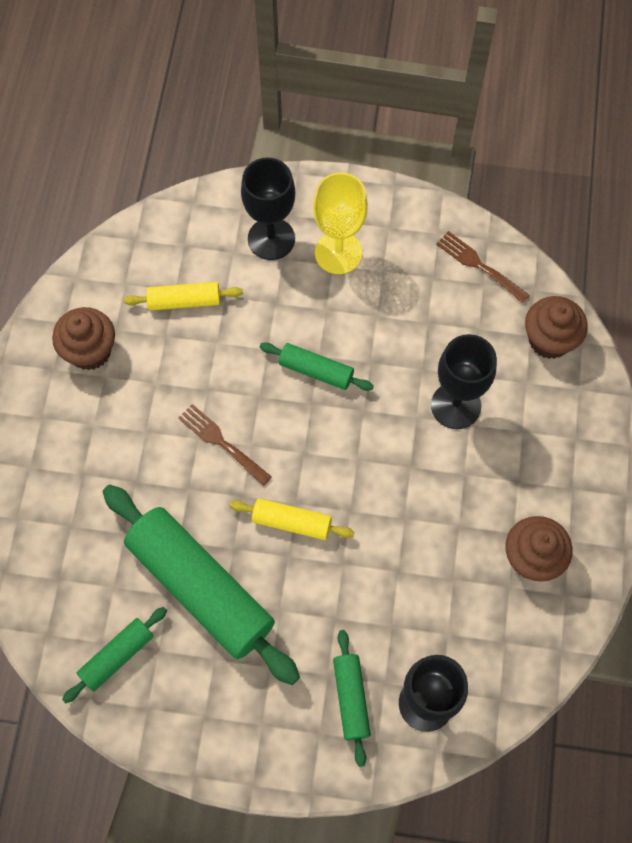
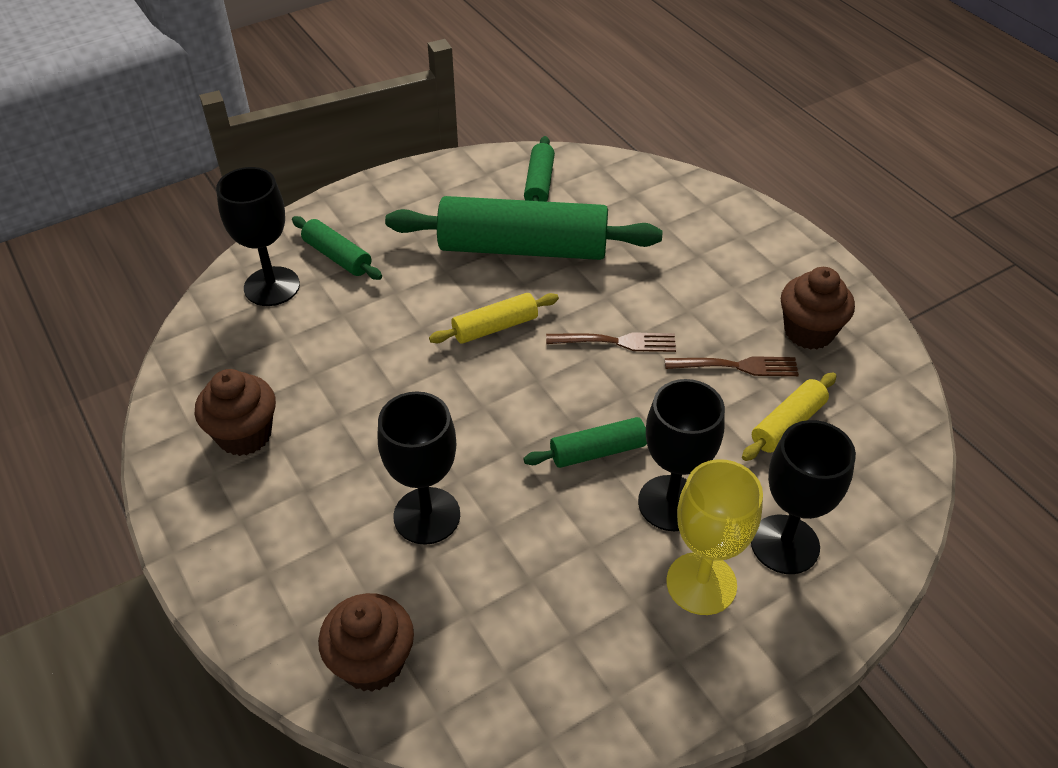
camera: 140 degrees right, 20 degrees down
(307, 306) = (671, 503): none -> black goblet
(480, 266) = (528, 694): brown fork -> brown fork (736, 366)

